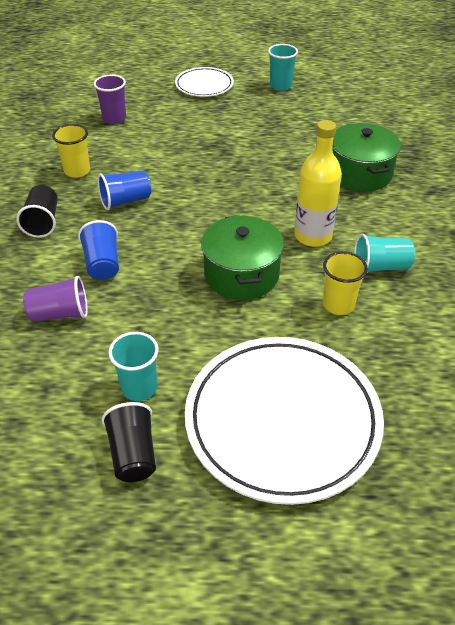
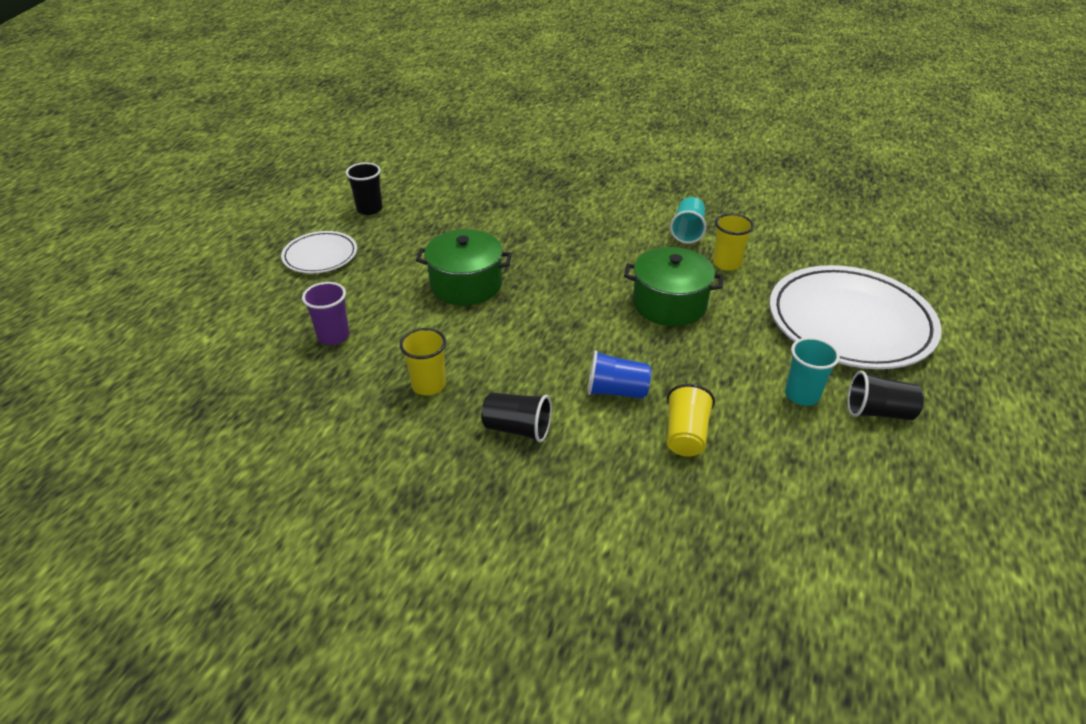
camera: 70 degrees left, 5 degrees down
(60, 314) = (685, 435): purple cup -> yellow cup
(125, 201) = (513, 356): blue cup -> none
(280, 86) = (369, 209): turquoise cup -> black cup
(313, 236) = (633, 253): yellow bottle -> none
(359, 173) = (555, 206): green pot -> green pot (466, 285)

